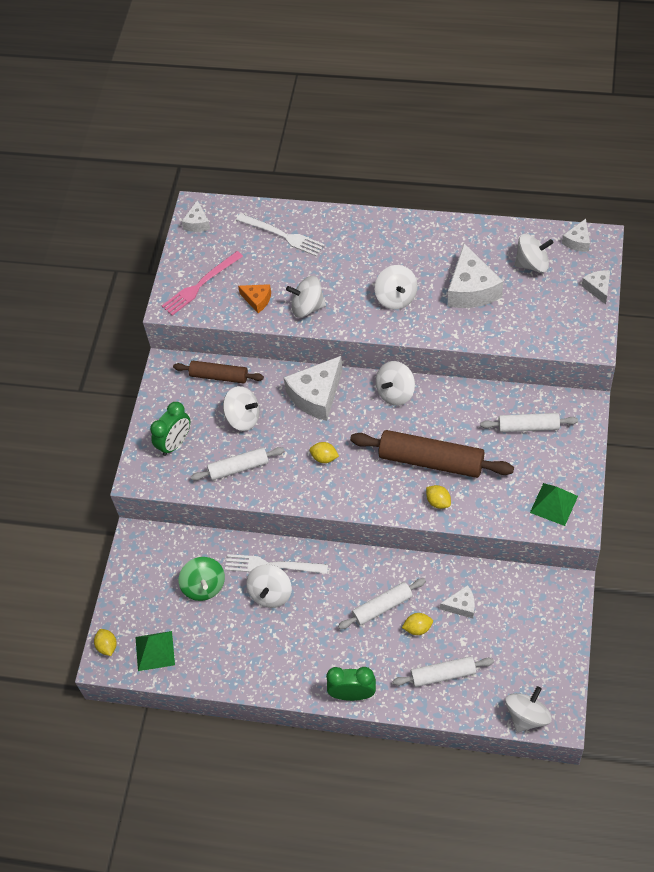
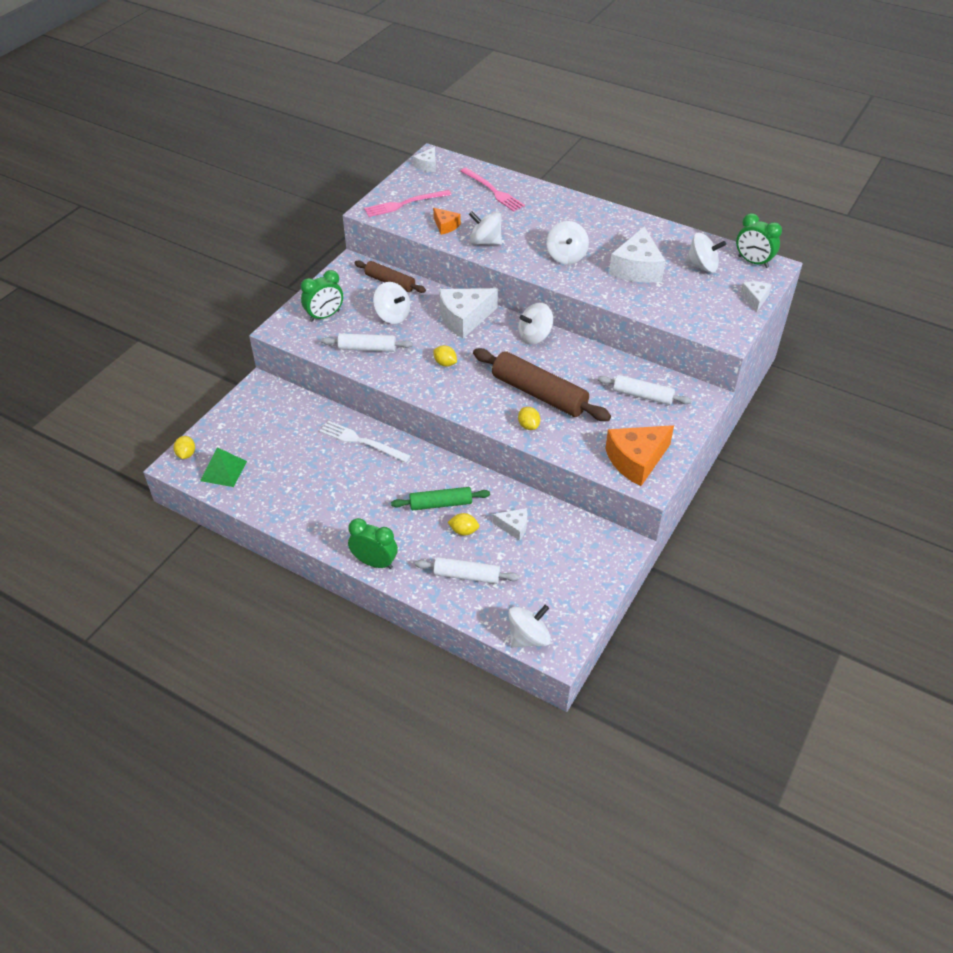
camera: 15 degrees right, 10 degrees down
(204, 586) = (294, 438): green spinning top -> none
(270, 593) = (348, 461): white spinning top -> none
(282, 235) = (493, 191): white fork -> pink fork
(382, 607) = (441, 504): white rolling pin -> green rolling pin
(554, 504) = (636, 460): green pyramid -> orange cheese
(577, 241) = (753, 262): white cheese -> green clock

